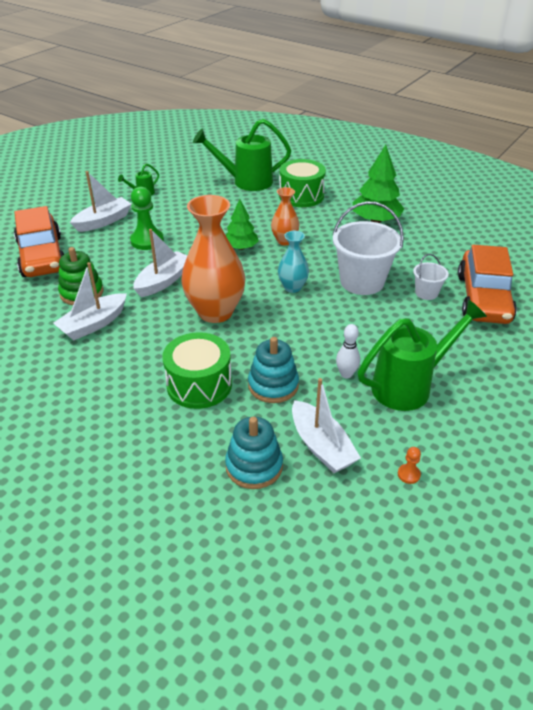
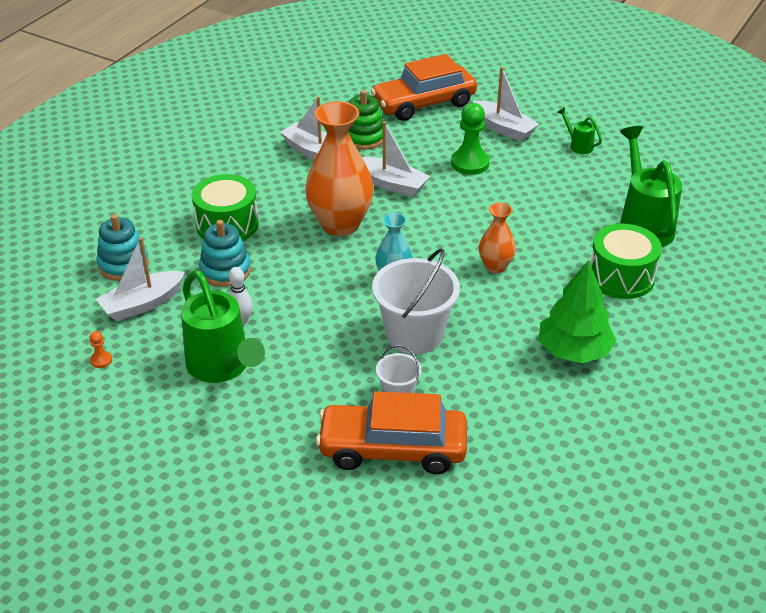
camera: 85 degrees right, 0 degrees up
(241, 247) = (471, 232): green tree -> none

